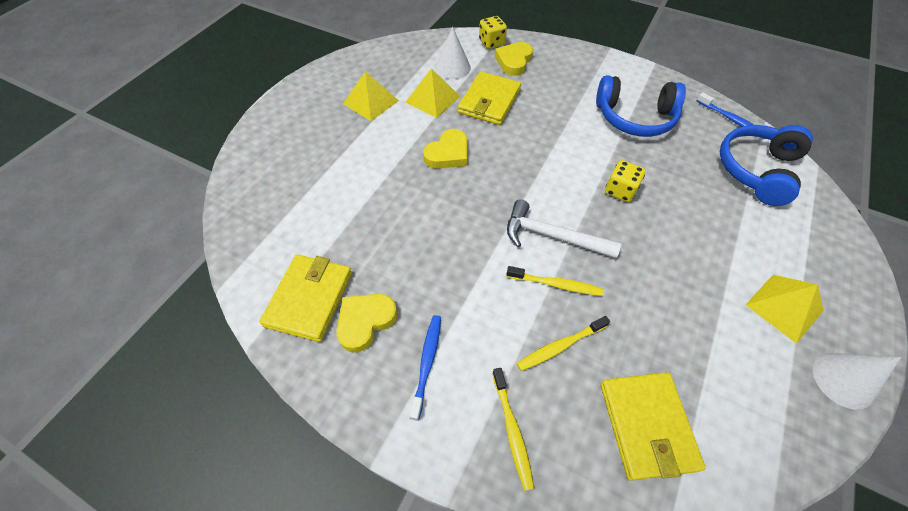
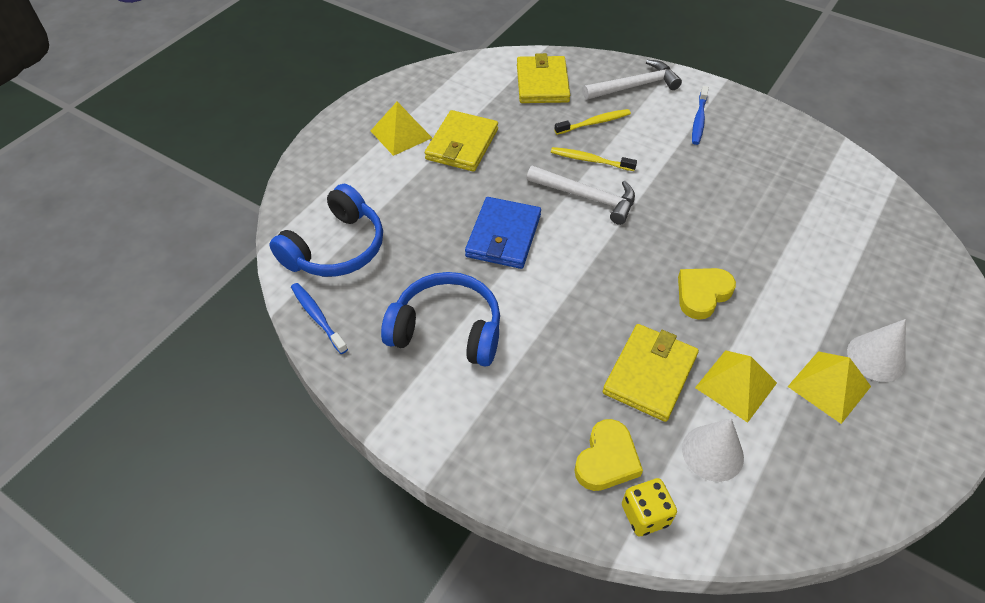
camera: 175 degrees left, 5 degrees down
(309, 298) = (810, 163): yellow wallet -> yellow wallet (462, 144)
(365, 321) = (755, 146): yellow heart -> none
(512, 430) = (635, 86): yellow toothbrush -> white hammer
(620, 190) = (503, 236): yellow dice -> blue wallet
(843, 380) = (390, 94): white cone -> white cone (876, 357)

